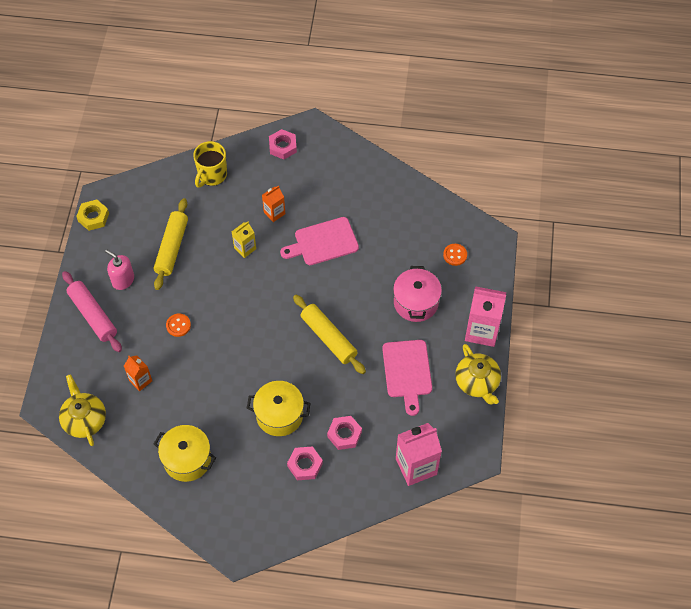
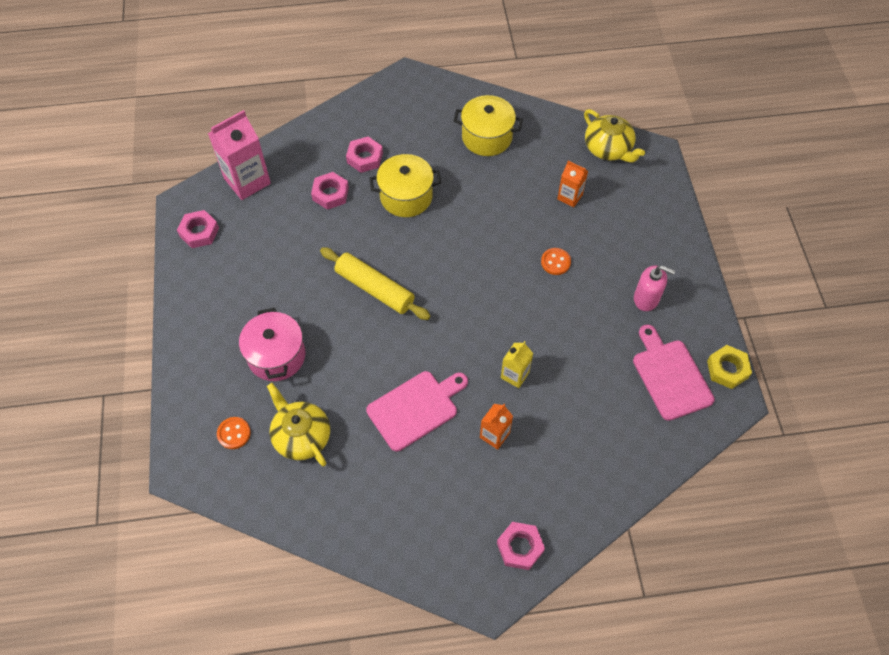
camera: 165 degrees right, 0 degrees up
(93, 315) = (658, 251): pink rolling pin -> none
(171, 248) = (607, 353): yellow rolling pin -> none
(212, 175) = (602, 471): yellow mug -> none
(407, 372) = (273, 272): pink cutting board -> pink cutting board (670, 376)
(464, 424) = (199, 232): none -> pink nut
(477, 382) = (188, 279): yellow teapot -> yellow teapot (301, 436)
(482, 331) = (188, 340): pink carton -> none

